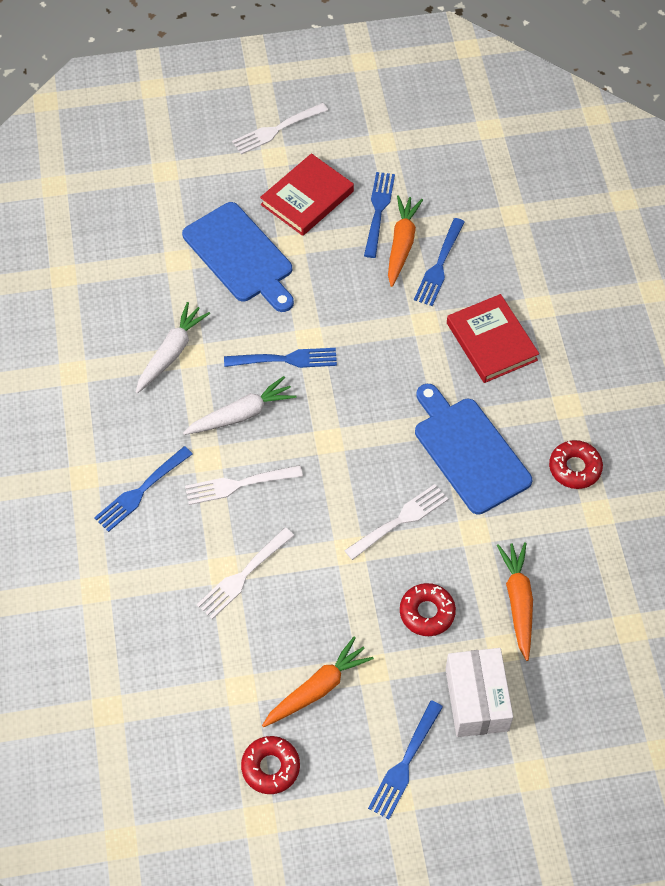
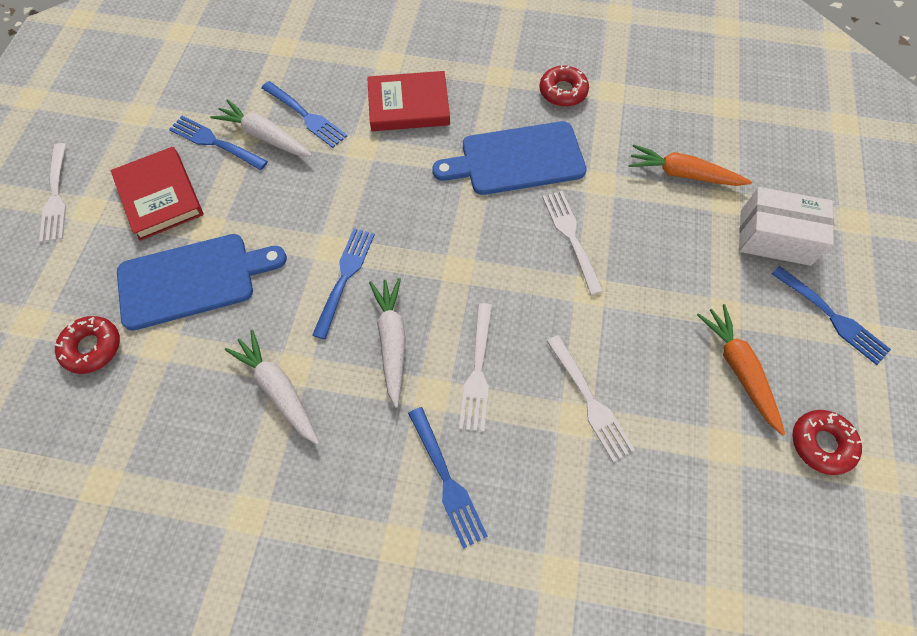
camera: 70 degrees left, 5 degrees up
(401, 244) = (265, 137): orange carrot -> white carrot
(427, 612) = (676, 247): red donut -> red donut (92, 347)

